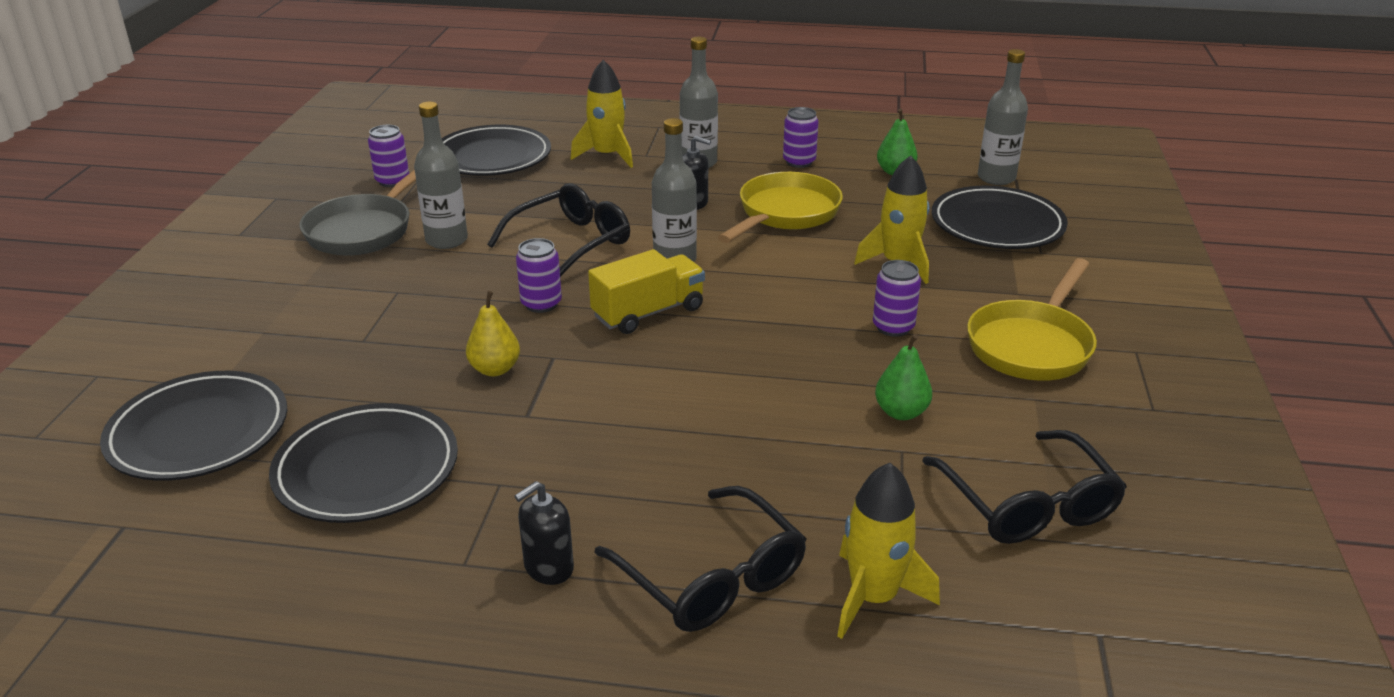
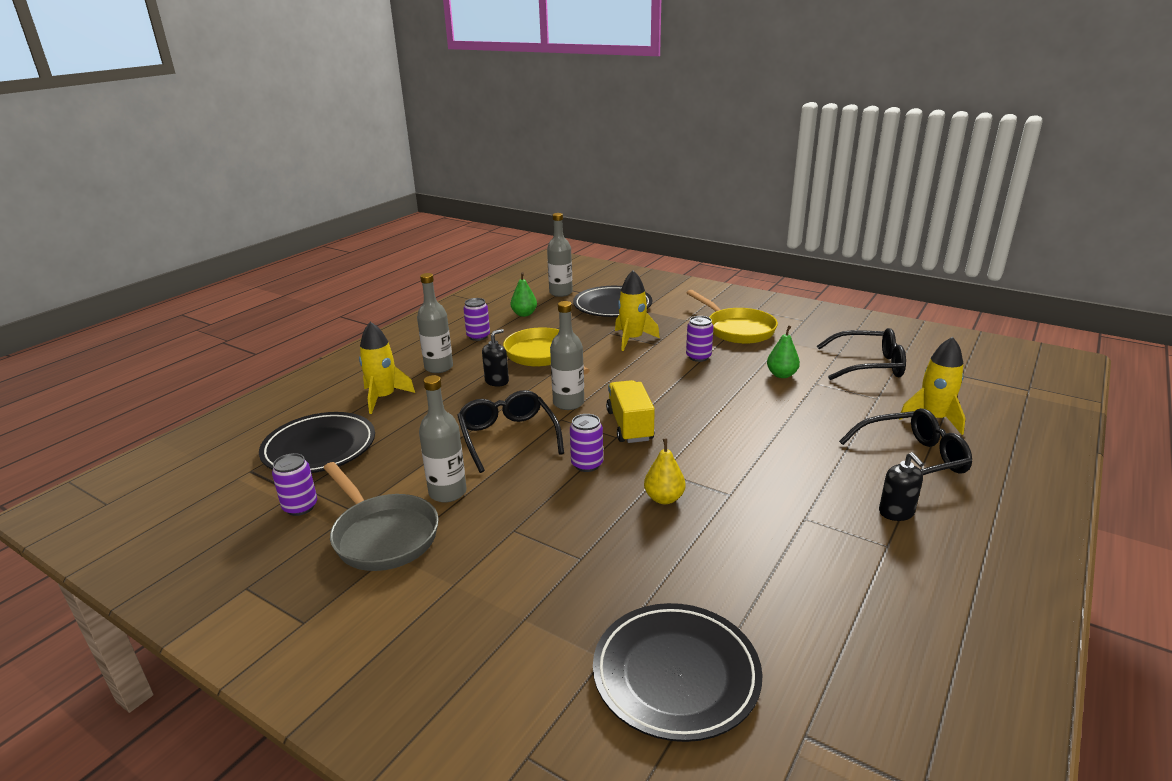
camera: 65 degrees left, 5 degrees down
(367, 469) = (768, 577): black plate -> none

